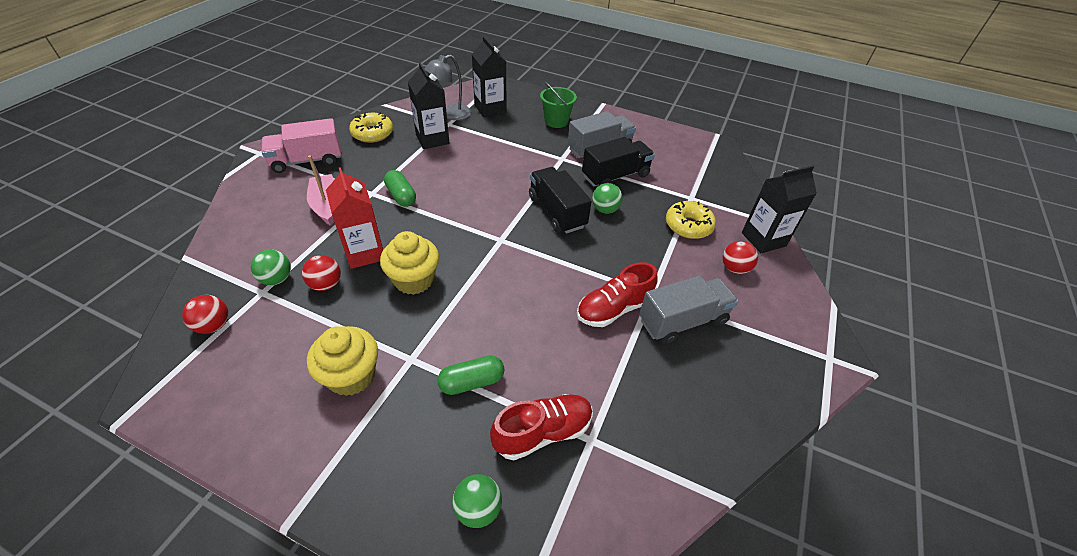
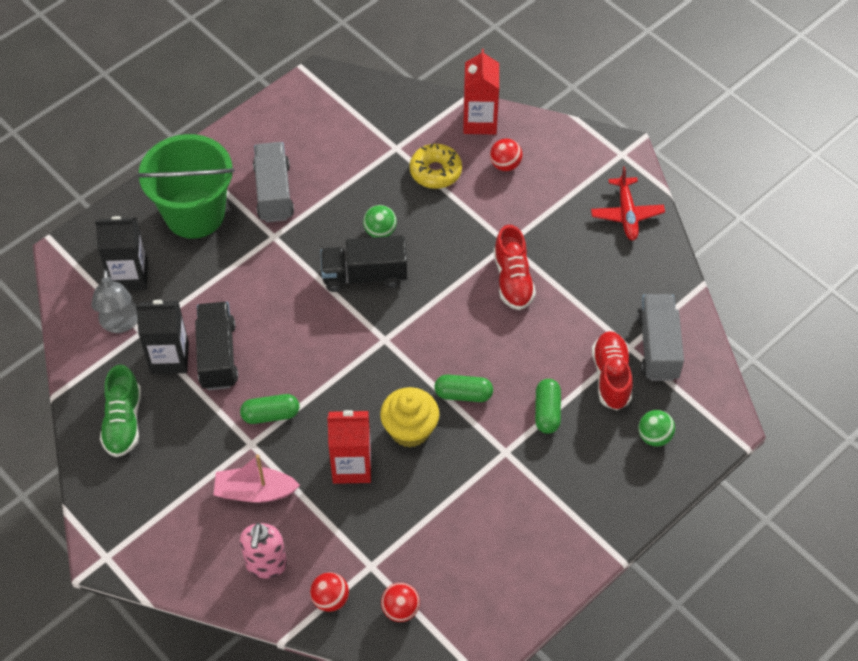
camera: 65 degrees left, 10 degrees up
(258, 228) = (266, 565): none -> pink soap dispenser
(277, 279) = (357, 551): green ball -> none
(307, 161) = (151, 504): pink truck -> none
(326, 284) = (384, 507): red ball -> red ball (330, 599)
(351, 376) = (505, 500): yellow cupcake -> none
(372, 134) = (123, 422): yellow donut -> green shoe
(466, 307) = (463, 394): none -> green capsule
(556, 121) = (194, 214): green bucket -> green bucket, size x1.89
(615, 176) = (330, 199): black truck -> black truck (217, 355)
(682, 321) = (546, 235): grey truck -> grey truck (658, 347)
(761, 385) = (626, 214): none -> red plane
(763, 239) = (480, 121): black carton -> red carton

